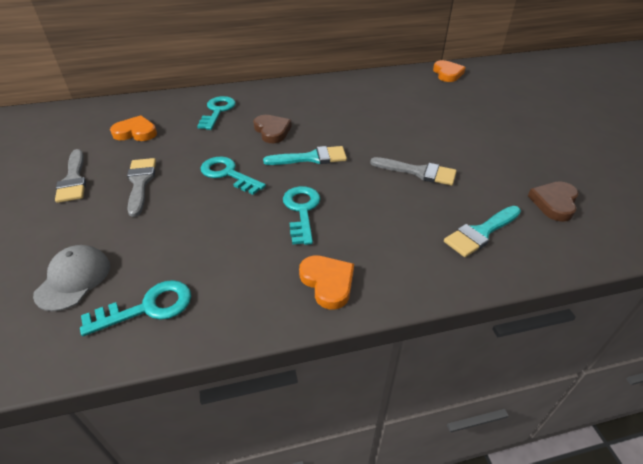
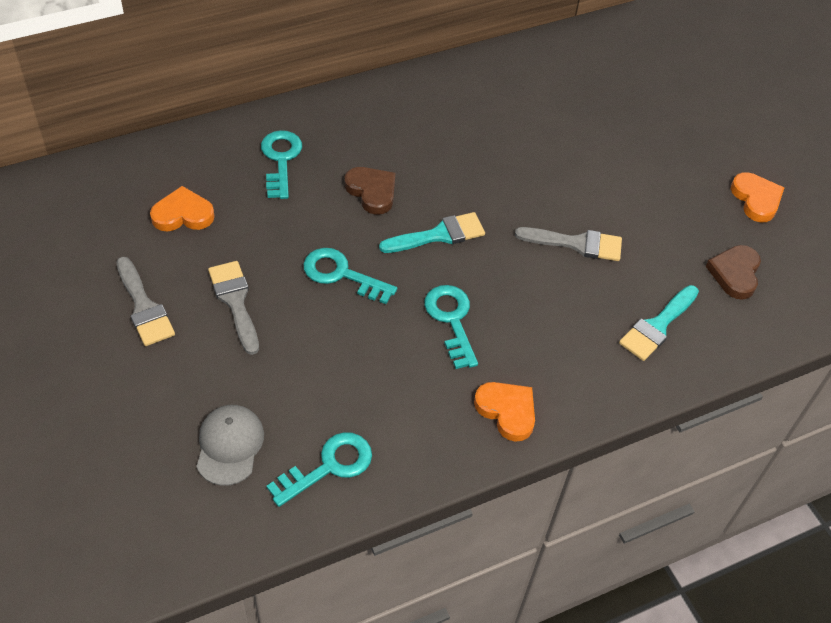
camera: 15 degrees left, 10 degrees up
(447, 74) = (588, 47): orange heart -> orange heart (756, 199)

